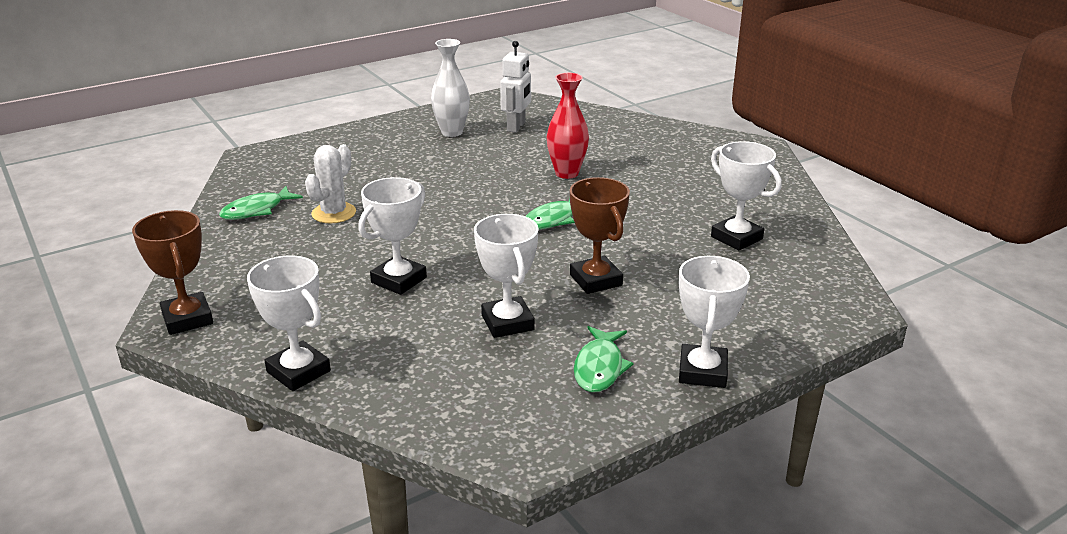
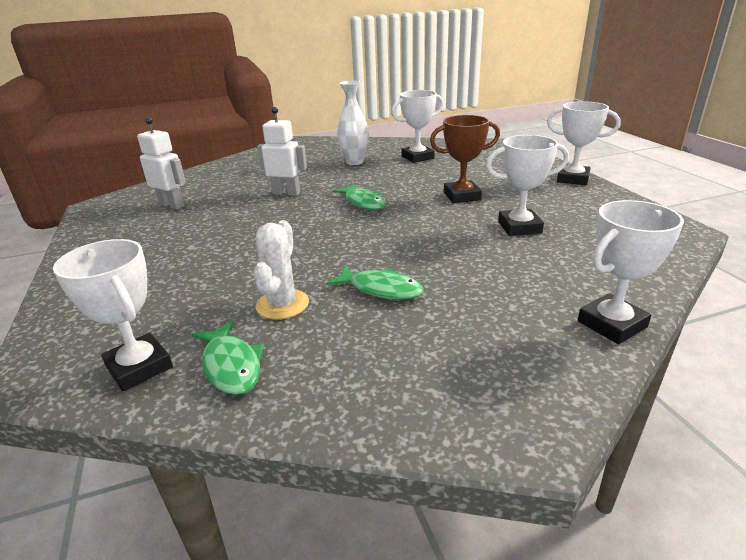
camera: 75 degrees left, 0 degrees up
(187, 319) = (513, 416): brown trophy -> none
(334, 213) = (282, 304): white cactus -> white cactus turned 60 degrees clockwise
(399, 280) = (445, 269): white trophy -> white trophy (139, 367)
(452, 132) = (146, 233): white vase -> white vase (354, 162)
(567, 173) = (286, 193): red vase -> white robot
(599, 367) = (574, 203): green fish -> green fish (381, 289)

